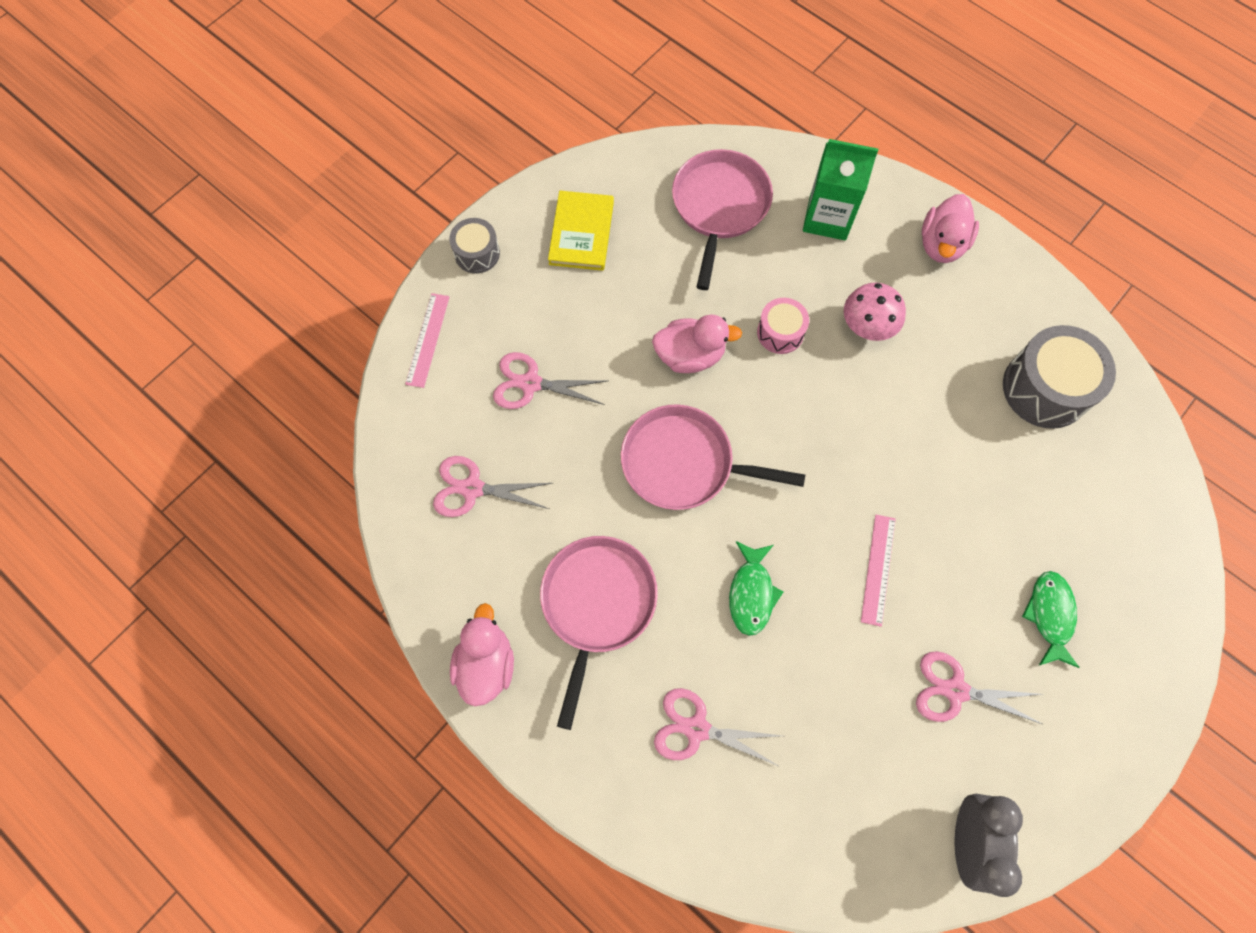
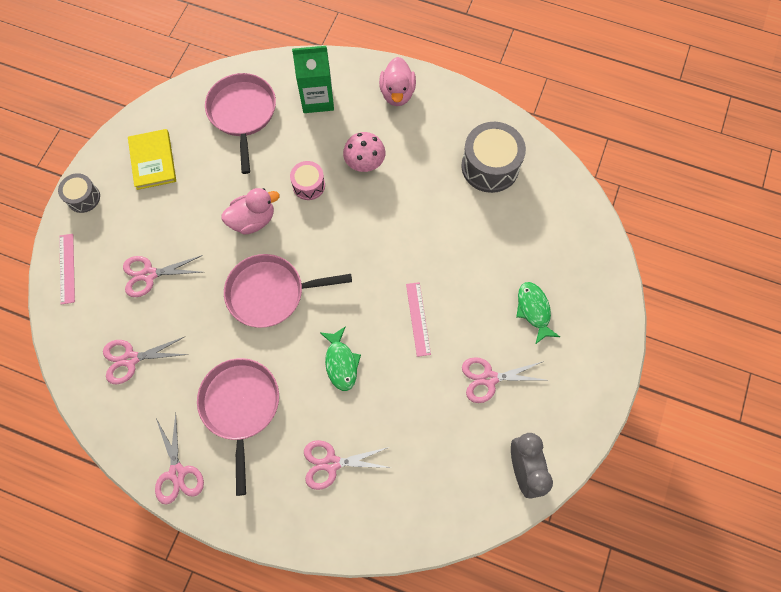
camera: 20 degrees left, 0 degrees up
(486, 664) = (177, 473): pink duck -> pink scissors

